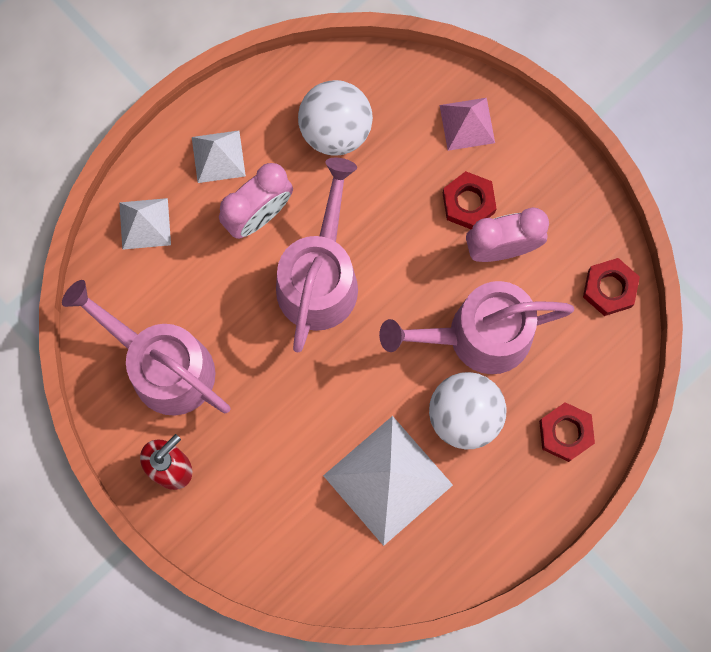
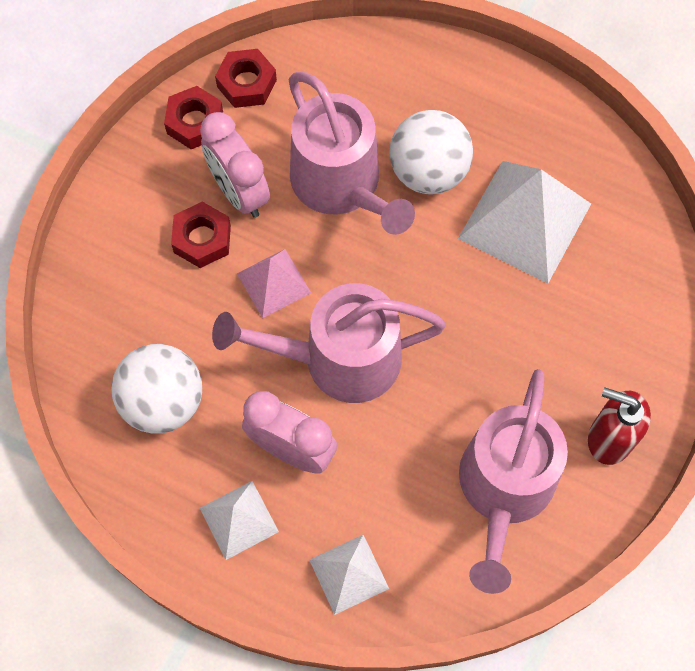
camera: 110 degrees left, 10 degrees down
(467, 124) = (113, 268): pink pyramid -> pink pyramid (273, 283)
(565, 433) = (407, 79): red nut -> red nut (195, 122)

